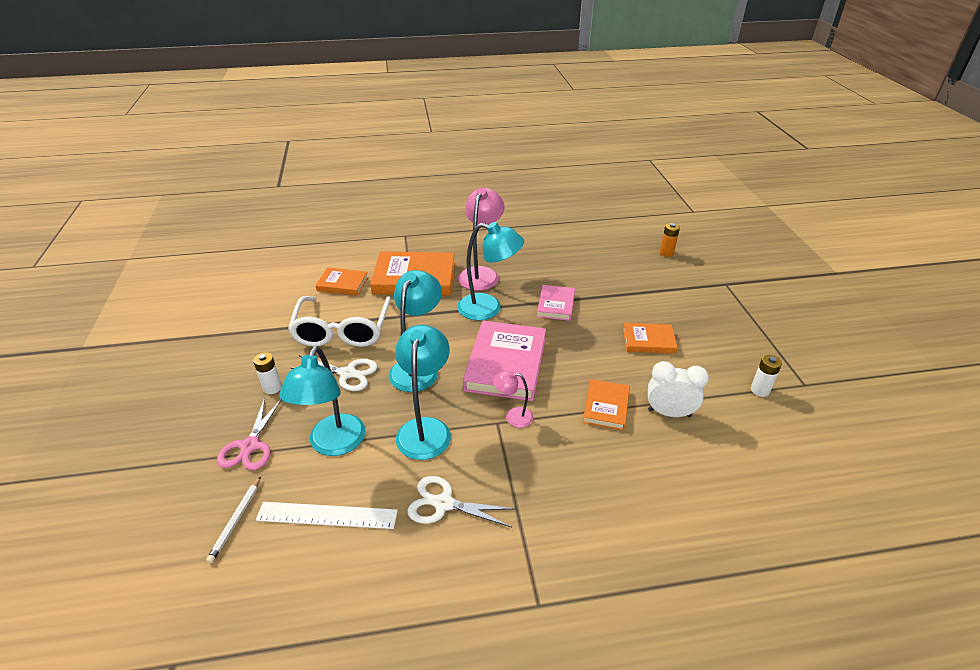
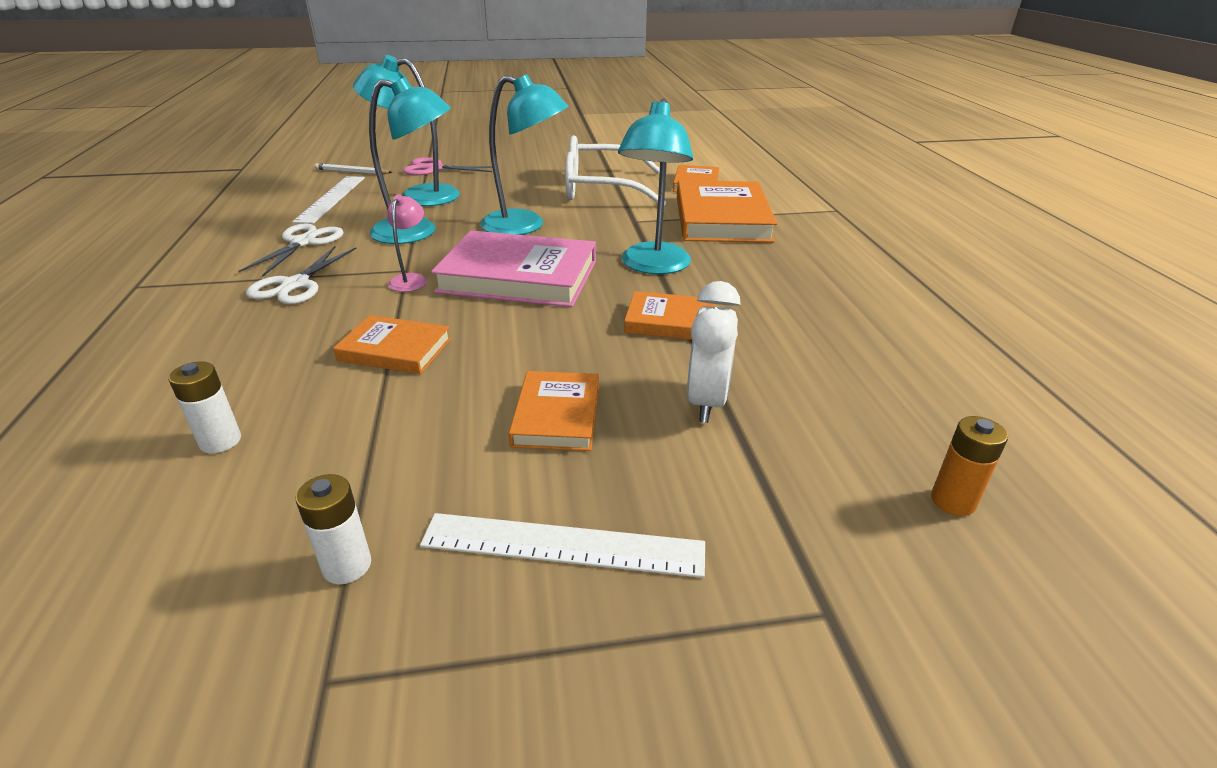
camera: 90 degrees right, 5 degrees down
(272, 388) = (510, 169): white battery -> white battery (220, 441)
(347, 373) = (523, 195): white scissors -> white scissors (295, 285)
(481, 274) = (749, 261): pink lamp -> none
(556, 305) = (670, 321): pink book -> orange book
(669, 413) = (348, 412): white clock -> white clock (707, 402)
(724, 336) = (563, 545): none -> white ruler

